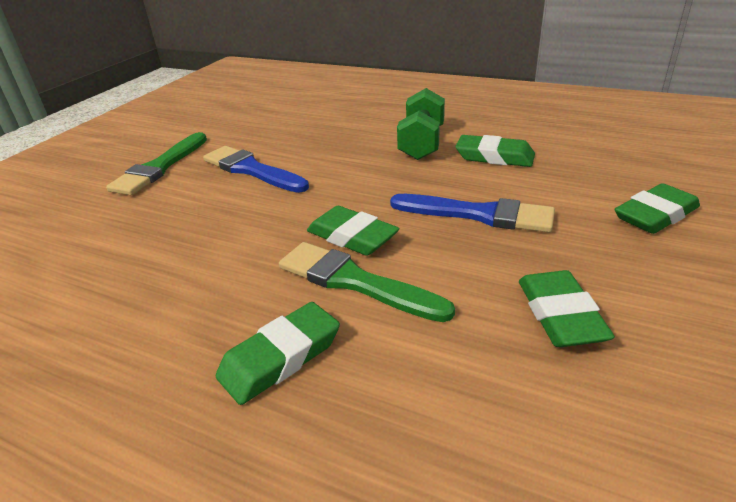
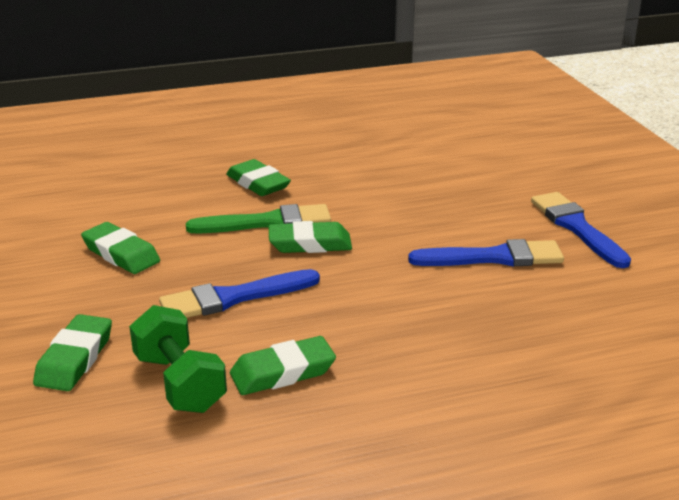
camera: 135 degrees right, 5 degrees down
(160, 167) = (577, 227): green brush -> blue brush
(280, 357) = (258, 183): green eraser -> green eraser turned 45 degrees counterclockwise
(422, 143) = (387, 359): green dumbbell -> green dumbbell (179, 383)

